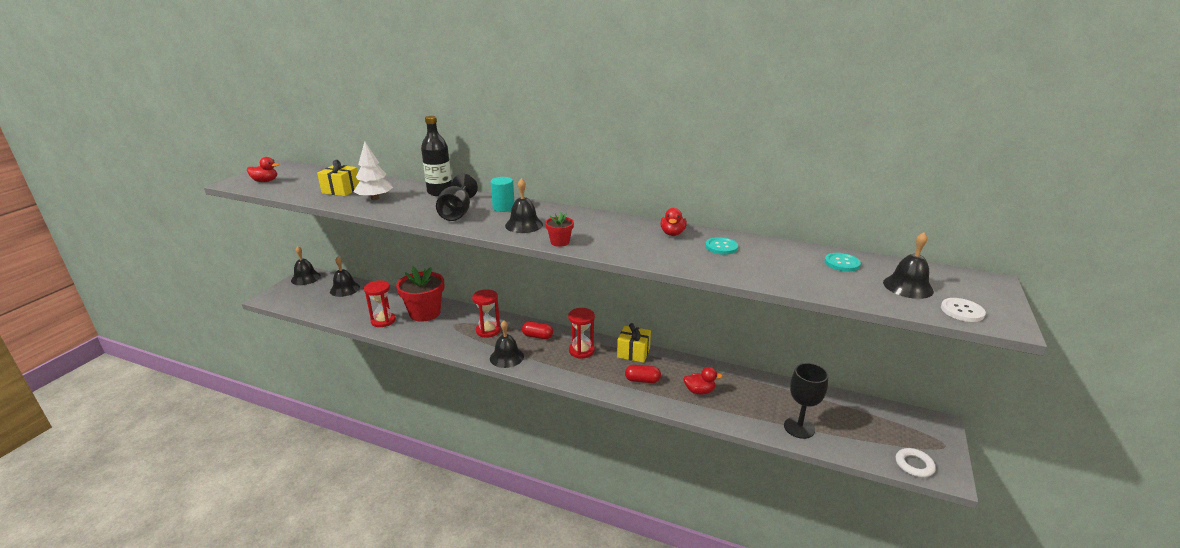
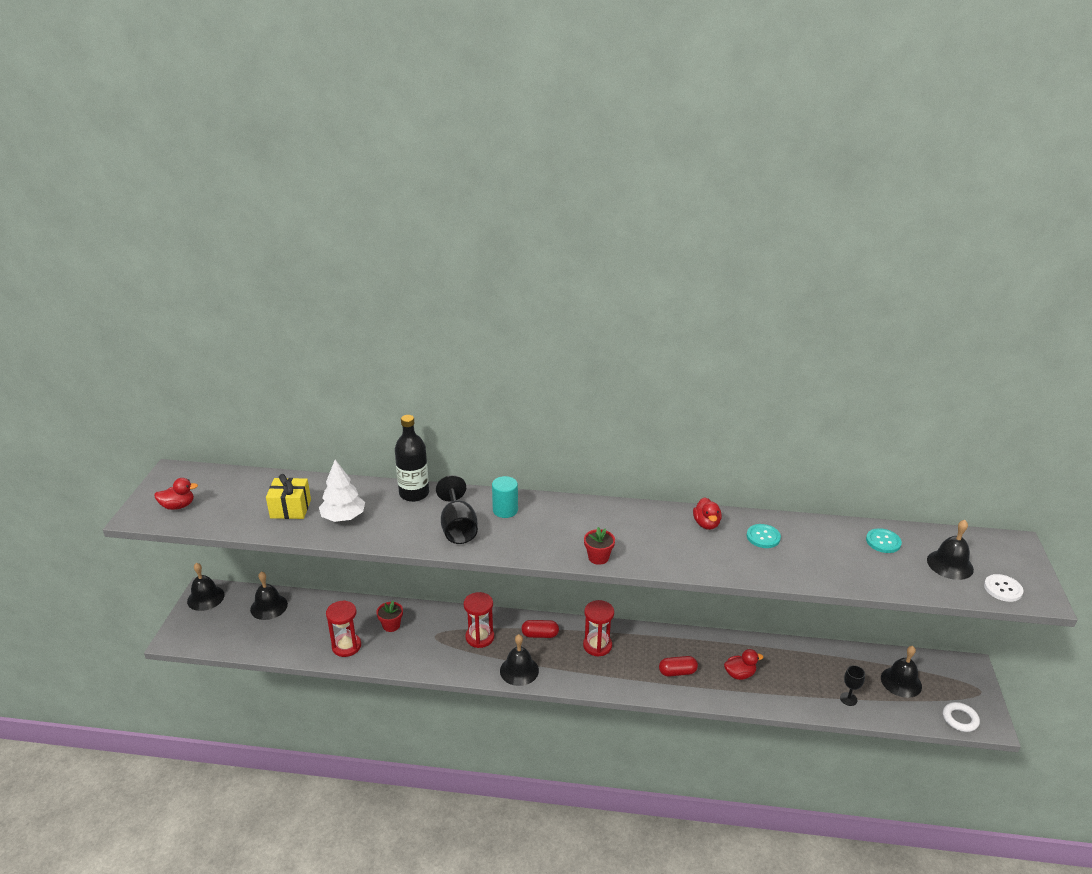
camera: 15 degrees left, 5 degrees up
(425, 313) = (391, 625): red flower pot -> red flower pot, size x0.47
(524, 225) = (544, 536): black bell -> black bell (901, 682)
(633, 352) = (653, 637): yellow gift -> none
(799, 427) = (848, 699): black goblet -> black goblet, size x0.56

